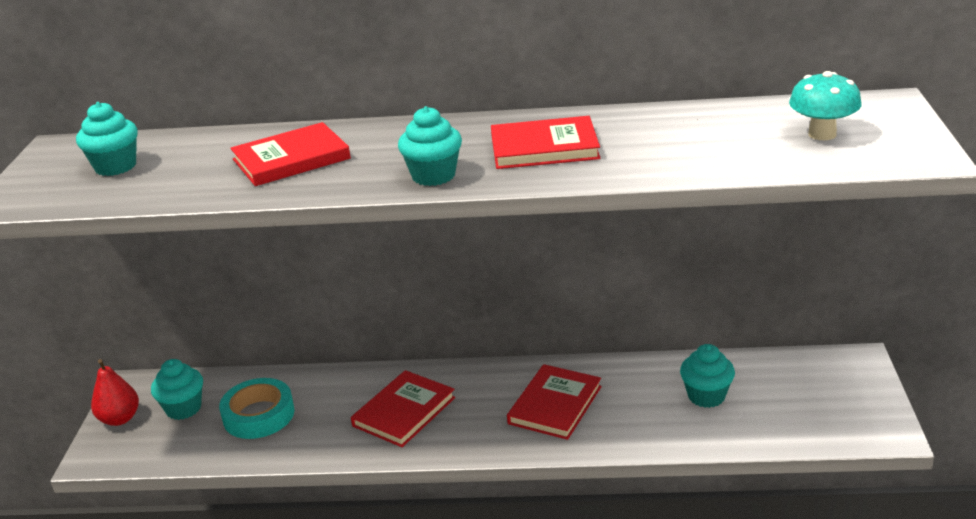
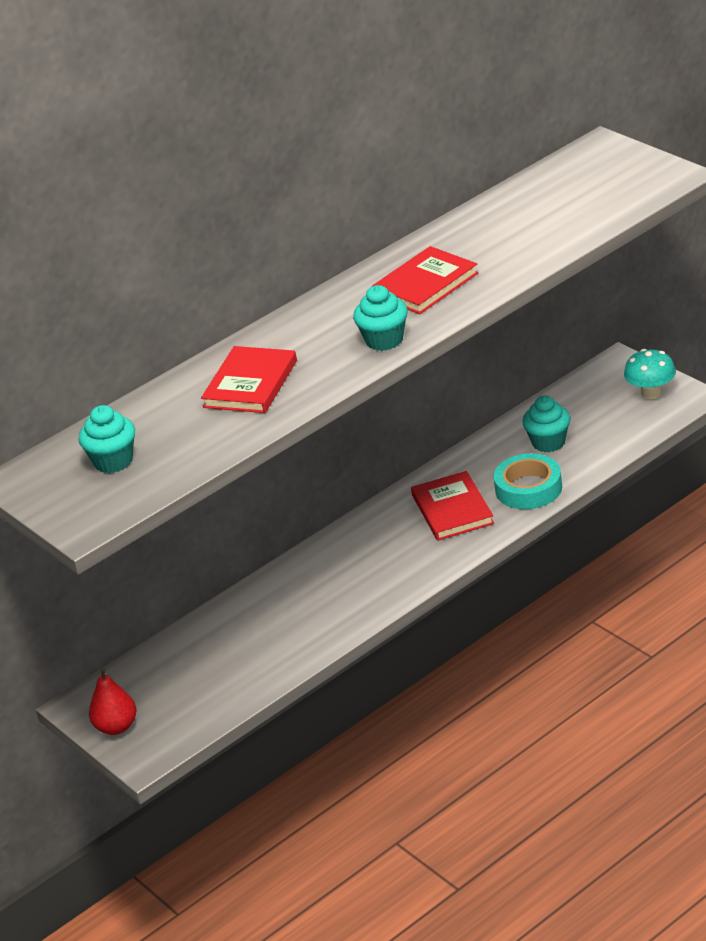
camera: 40 degrees left, 5 degrees up
(183, 408) = (160, 688): turquoise cupcake -> none
(259, 415) = (233, 652): turquoise tape -> turquoise tape (528, 488)
(404, 411) = (347, 580): red book -> none
(822, 134) = (592, 188): turquoise mushroom -> turquoise mushroom (651, 393)

